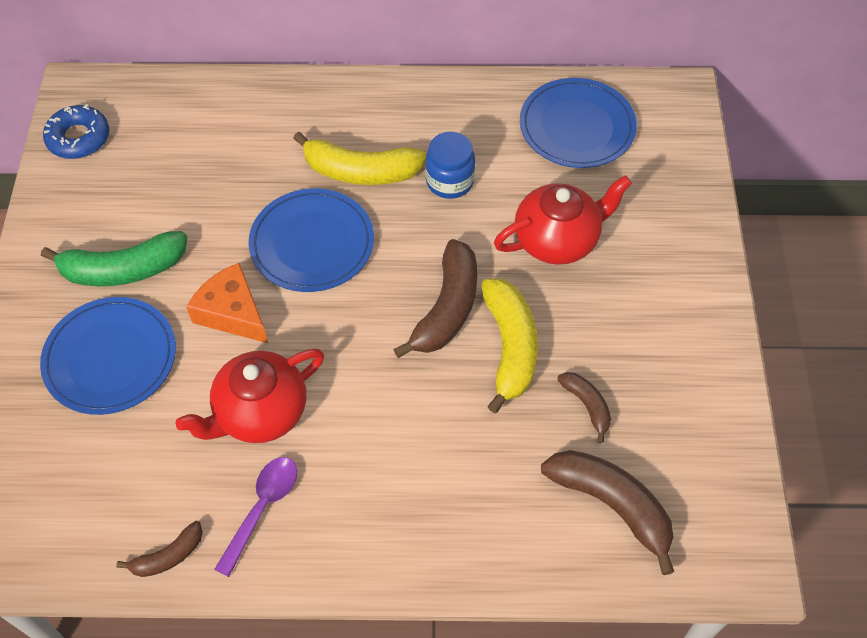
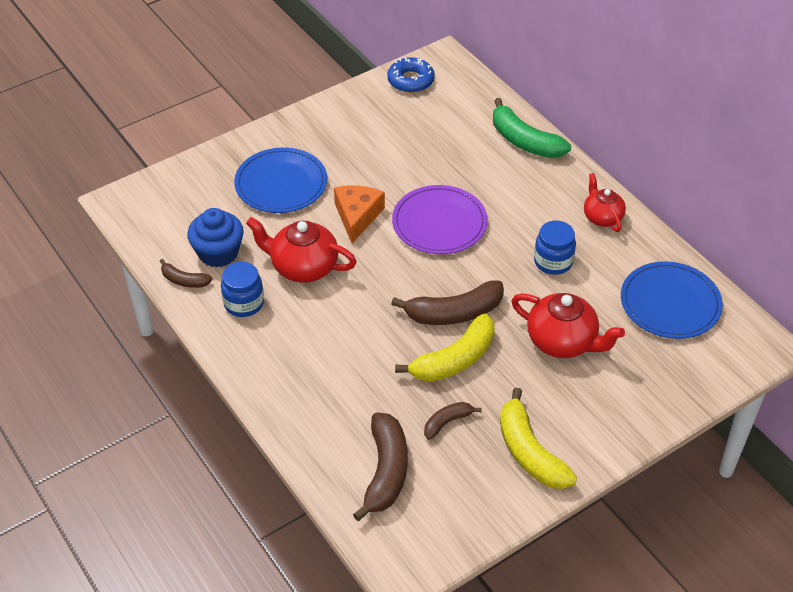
camera: 55 degrees right, 10 degrees down
(123, 270) = (341, 153): green banana -> green banana (524, 141)
(158, 491) = (218, 253): none -> blue cupcake
(262, 509) = (244, 303): purple spoon -> blue jar
(312, 243) = (439, 223): blue plate -> purple plate
(360, 171) = (515, 215): yellow banana -> yellow banana (529, 452)
(426, 106) = (602, 217): none -> red teapot
(587, 406) = (447, 422): brown banana -> brown banana turned 150 degrees counterclockwise

